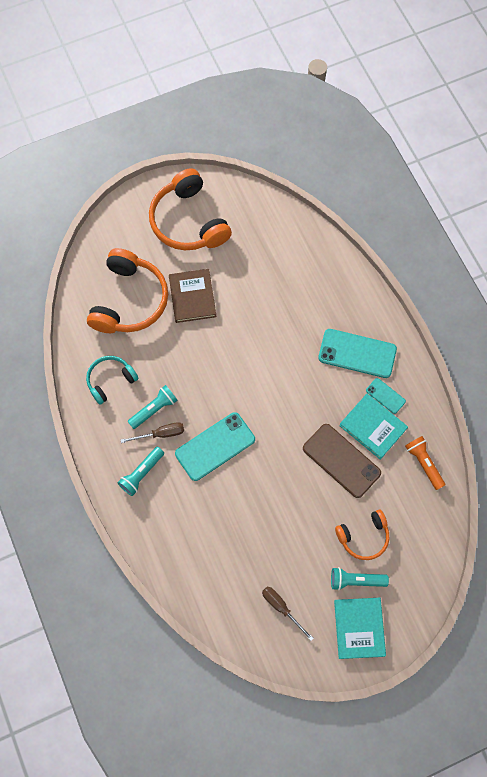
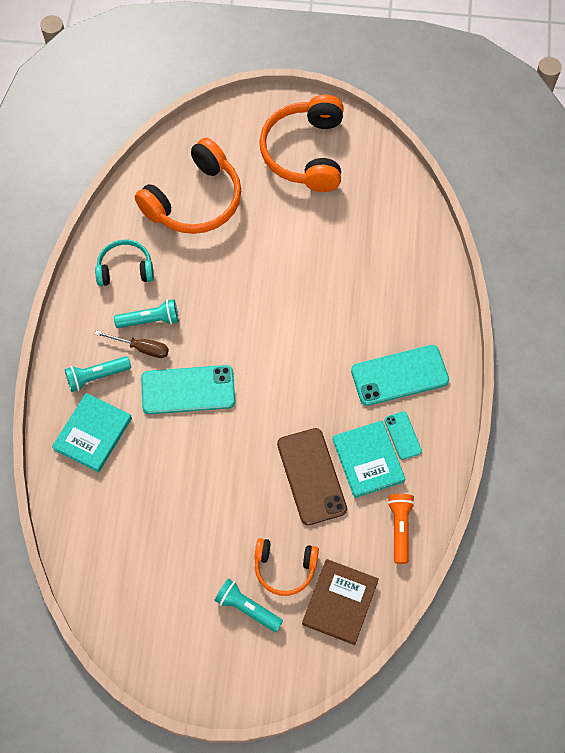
camera: 30 degrees right, 5 degrees down
(192, 297) = (261, 229): brown book -> brown book (340, 602)
(281, 608) = (151, 591): brown screwdriver -> none
(357, 353) = (399, 375): turquoise phone -> turquoise phone turned 60 degrees counterclockwise
(359, 628) = (219, 659): turquoise book -> turquoise book (93, 434)

